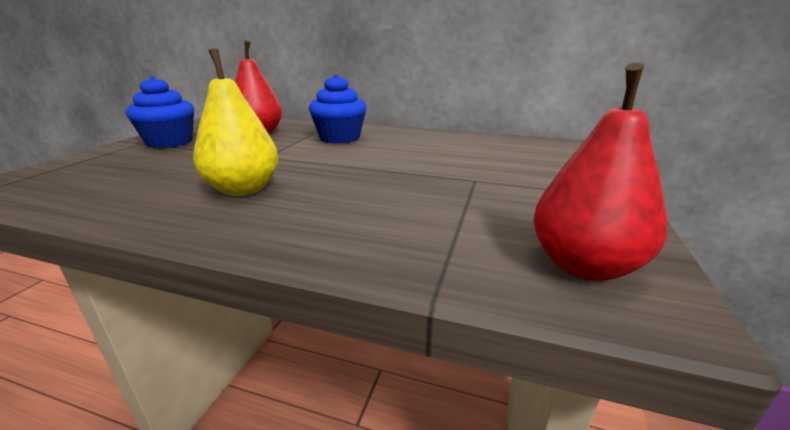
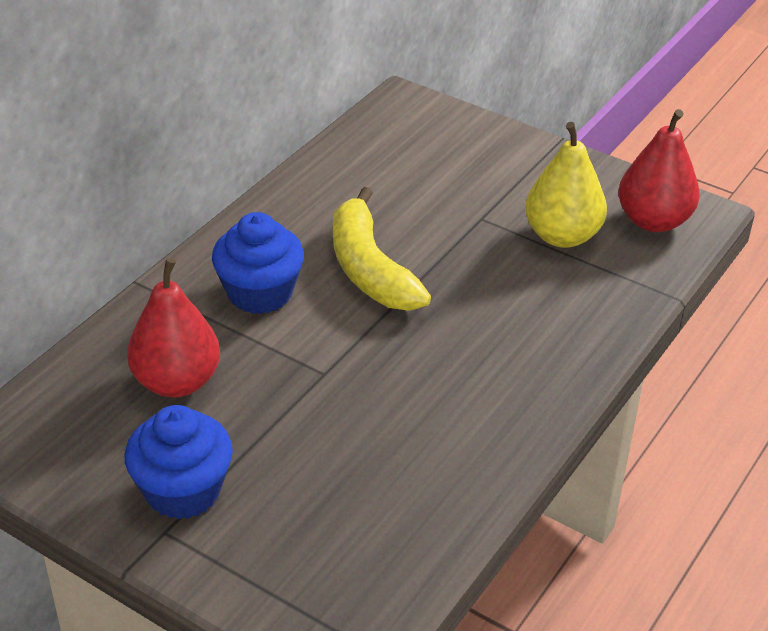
camera: 75 degrees left, 15 degrees up
(243, 189) = (448, 391): yellow pear -> yellow pear (562, 236)
(379, 156) = (369, 269): none -> yellow banana

